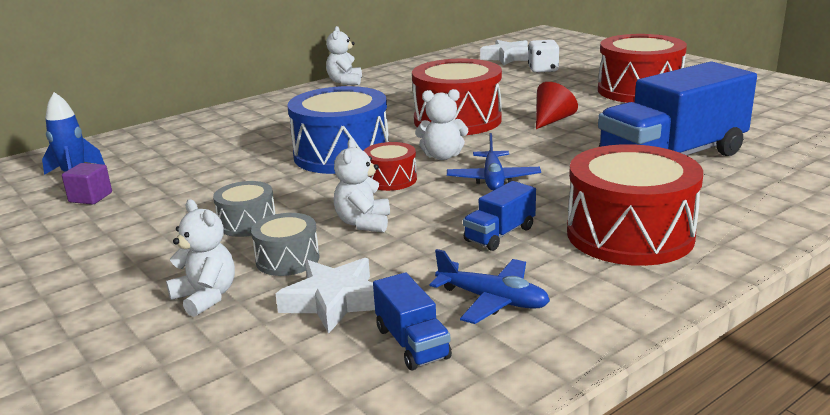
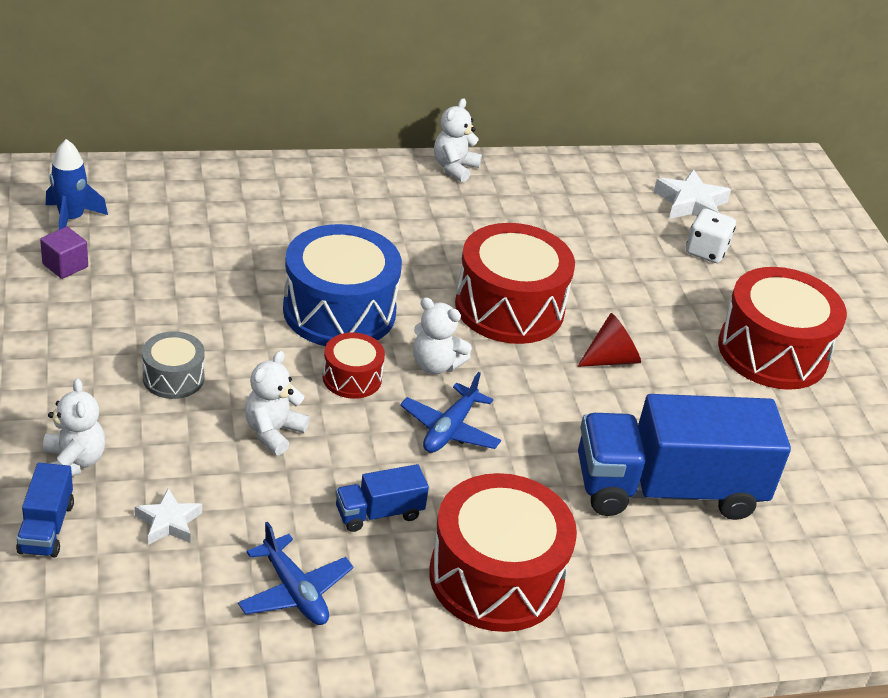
camera: 20 degrees right, 15 degrees up
(287, 259) = (171, 448): grey drum -> none
(334, 301) = (169, 522): white star -> white star, size x0.64
(412, 343) = (189, 603): blue truck -> blue truck (46, 527)

